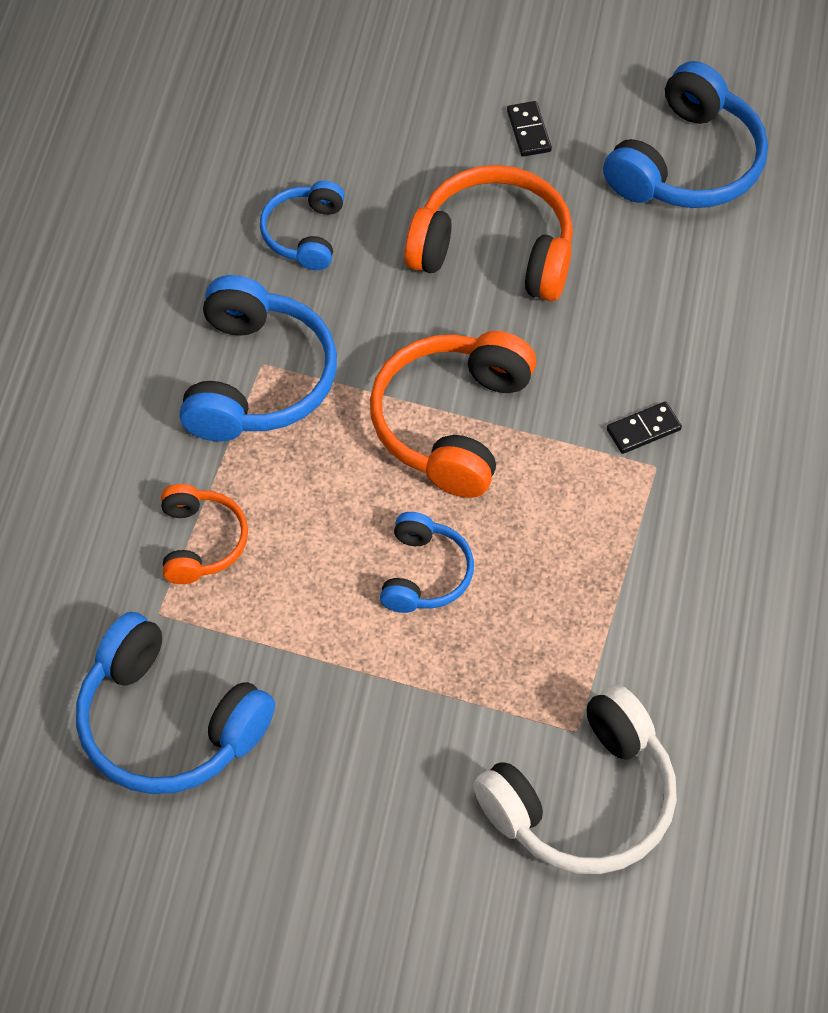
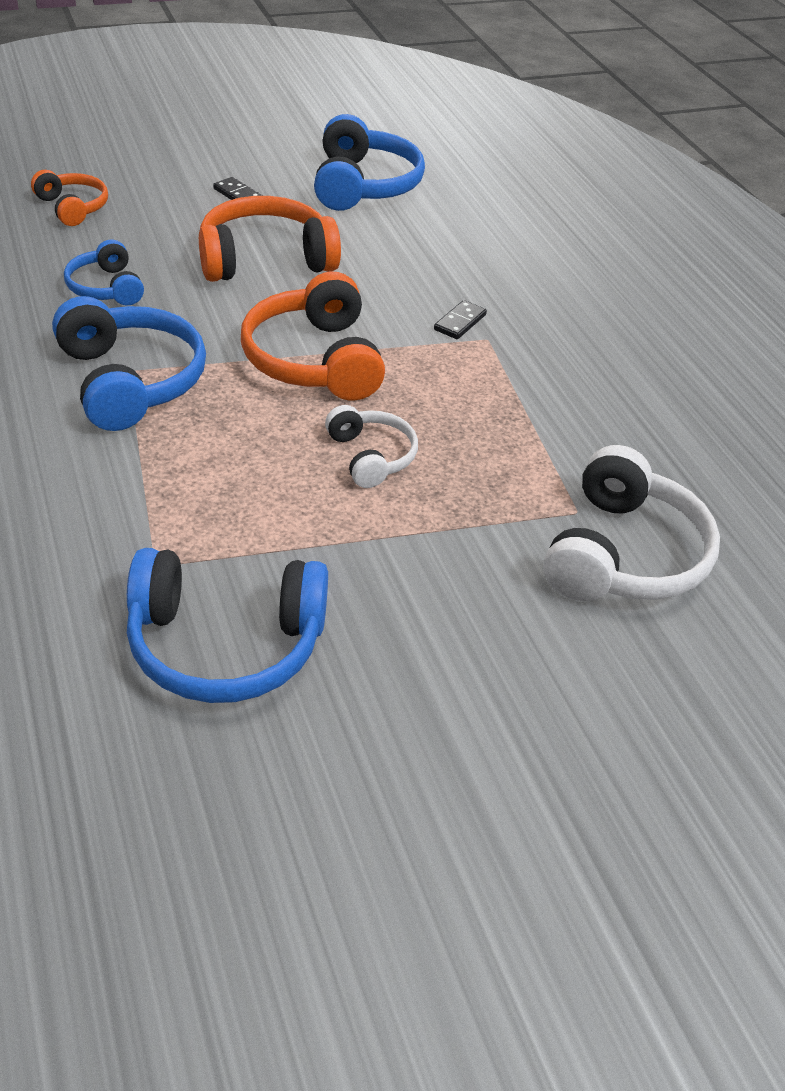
camera: 35 degrees left, 15 degrees down
(201, 542) = (159, 501): orange headphones -> orange headphones (73, 207)
(425, 574) = (371, 456): blue headphones -> white headphones

